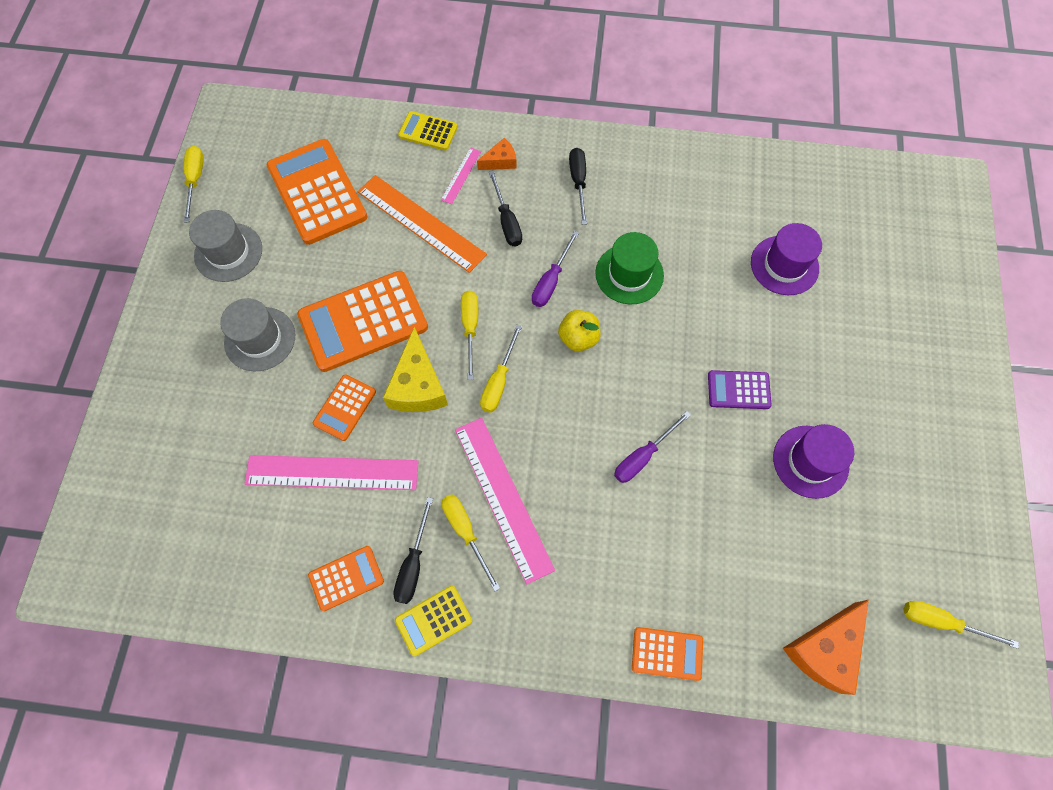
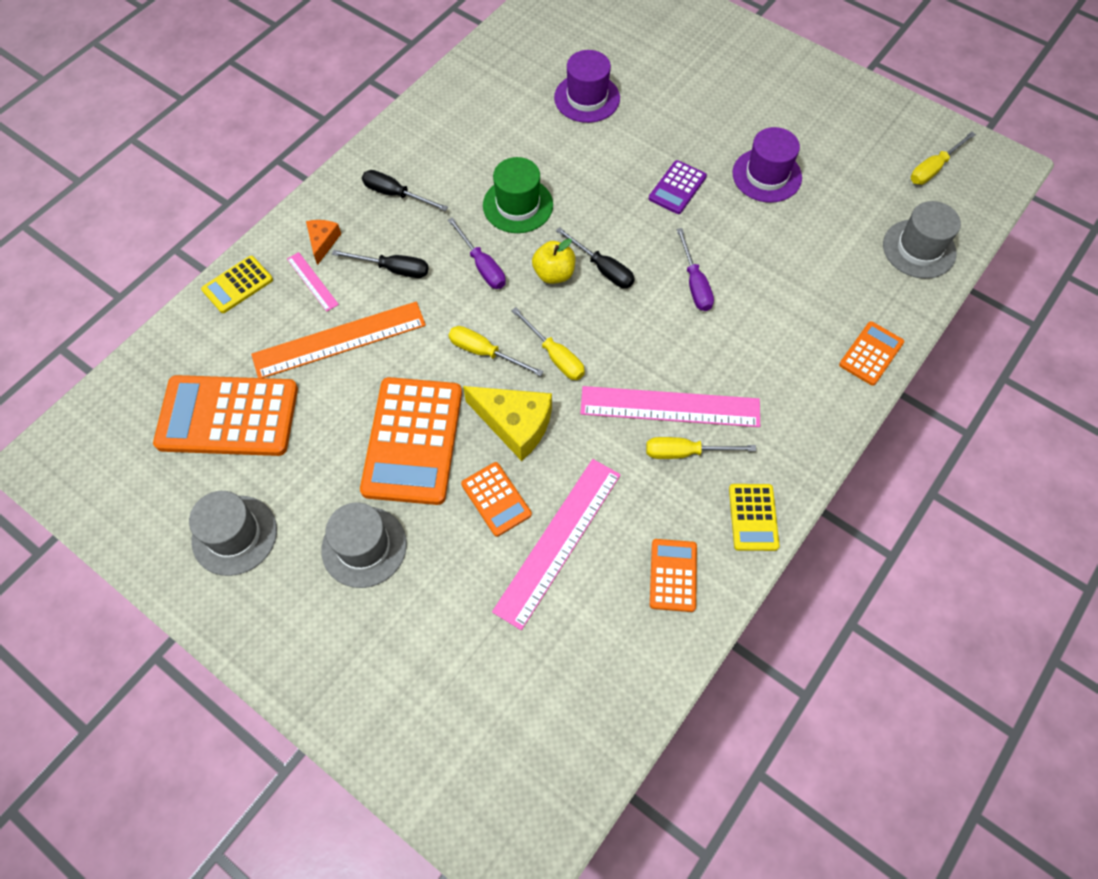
camera: 60 degrees left, 5 degrees down
(195, 180) = (112, 532): yellow screwdriver -> none
(413, 564) = (691, 510): black screwdriver -> black screwdriver (602, 268)
(824, 649) = (919, 249): orange cheese -> grey hat

